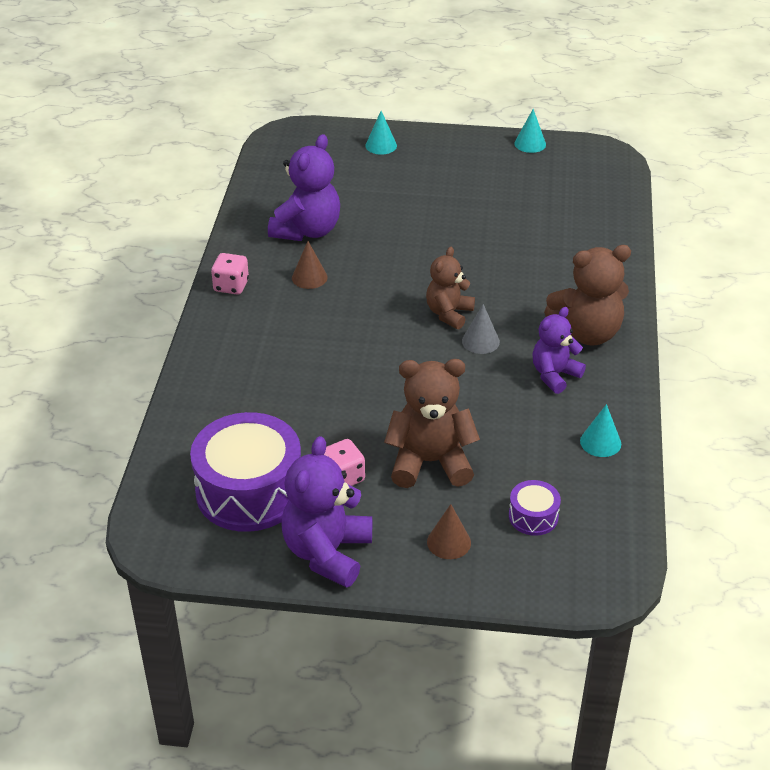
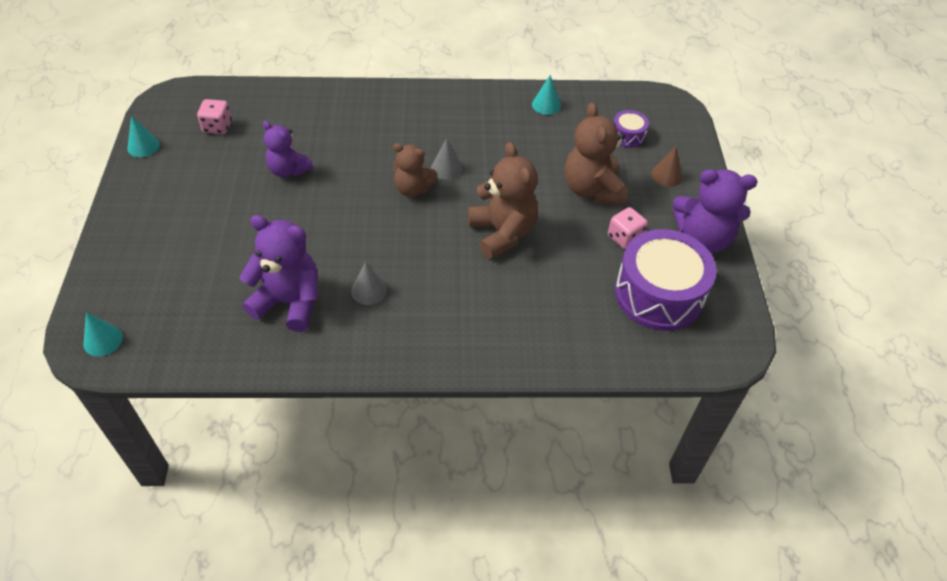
camera: 100 degrees left, 10 degrees up
(231, 286) = (388, 353): pink dice -> pink dice (217, 127)
(309, 277) = (369, 290): brown cone -> grey cone
(381, 145) = (129, 257): turquoise cone -> turquoise cone (103, 340)
(554, 375) = (479, 127): purple teddy bear -> purple teddy bear (288, 170)
(587, 333) = (426, 111): brown teddy bear -> brown teddy bear (502, 233)

